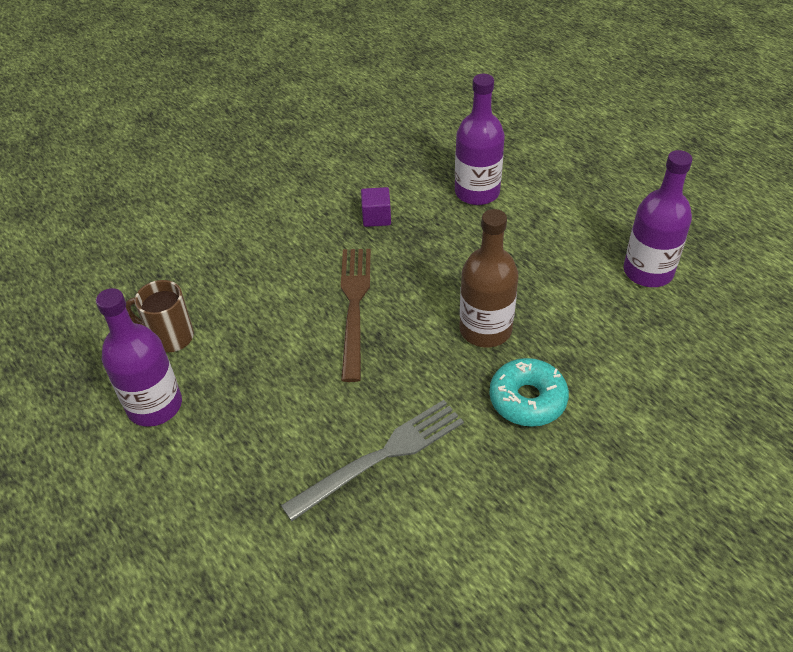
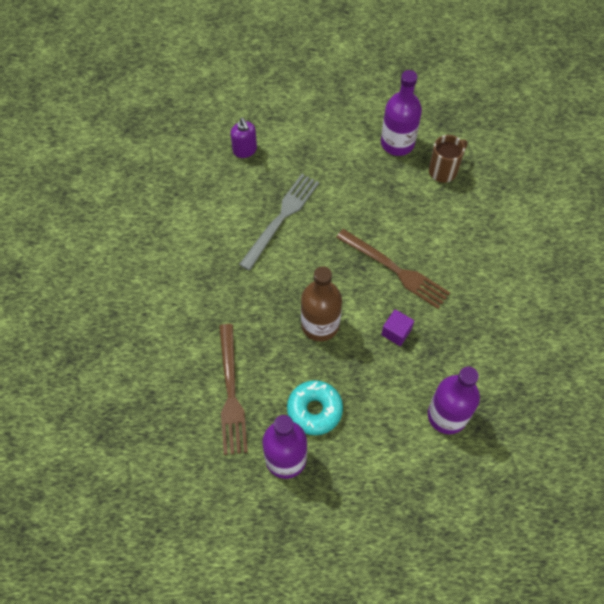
camera: 125 degrees right, 15 degrees up
(301, 585) = (245, 150): none -> purple soap dispenser
(376, 217) = (468, 333): purple cube -> purple cube (396, 332)
(381, 457) = (281, 218): grey fork -> grey fork turned 150 degrees counterclockwise
(527, 399) = (255, 308): turquoise donut -> turquoise donut (314, 410)
(643, 354) = (231, 393): none -> brown fork

